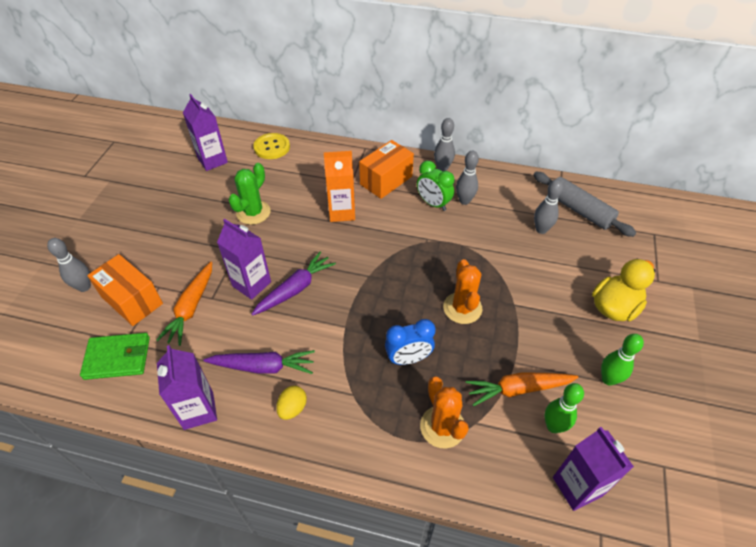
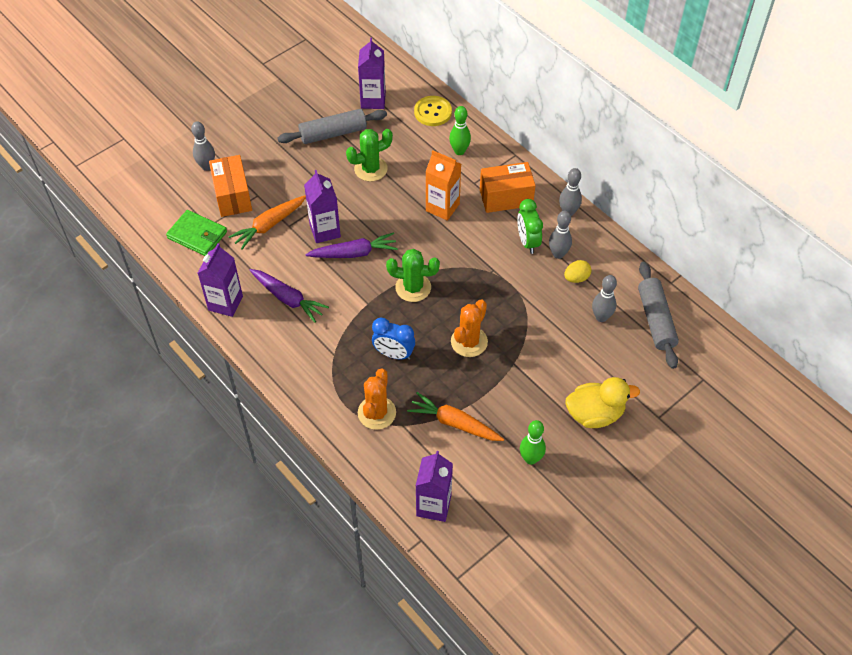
camera: 35 degrees right, 5 degrees up
(196, 201) = (333, 133): none -> grey rolling pin
(292, 408) = (286, 339): yellow egg -> yellow egg (576, 278)
(374, 289) = (413, 287): none -> green cactus
(553, 426) = (455, 461): green bowling pin -> green bowling pin (459, 151)

